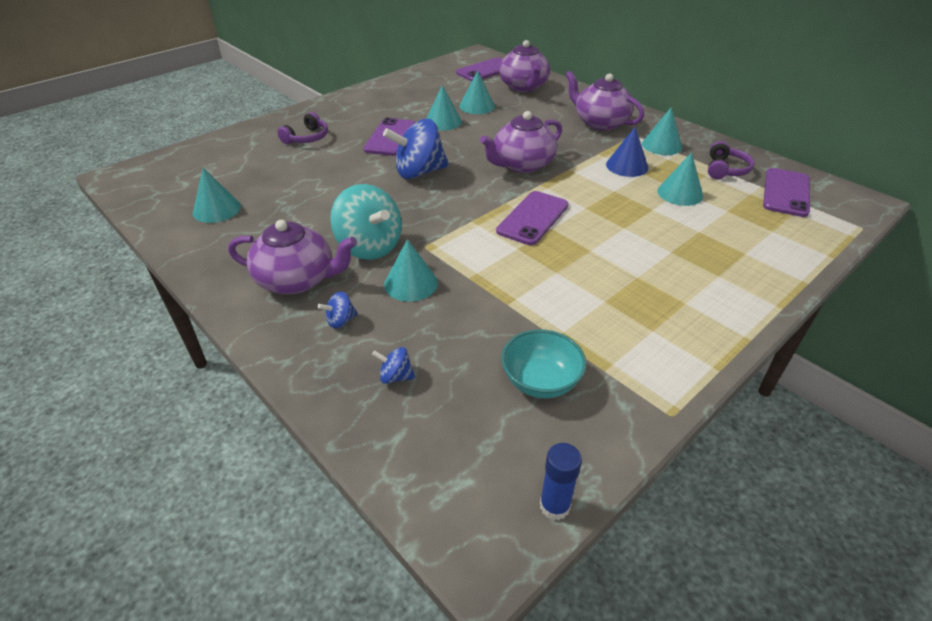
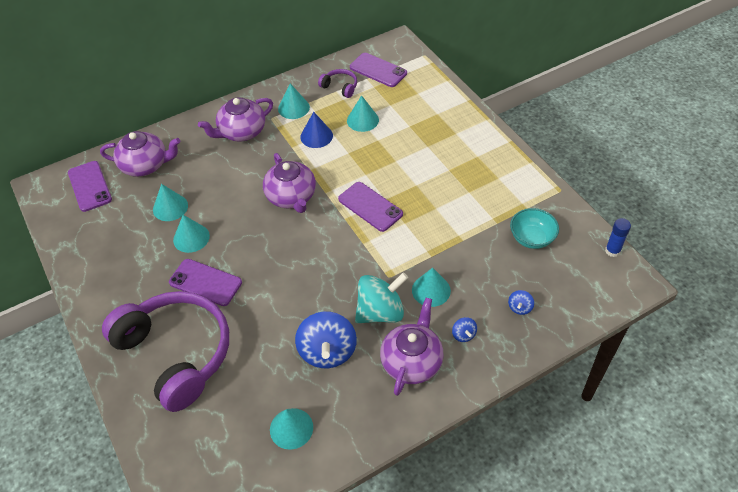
camera: 75 degrees left, 10 degrees up
(307, 138) = (176, 353): purple headphones -> purple headphones, size x2.49
(419, 172) = (279, 268): blue spinning top -> blue spinning top (327, 352)

